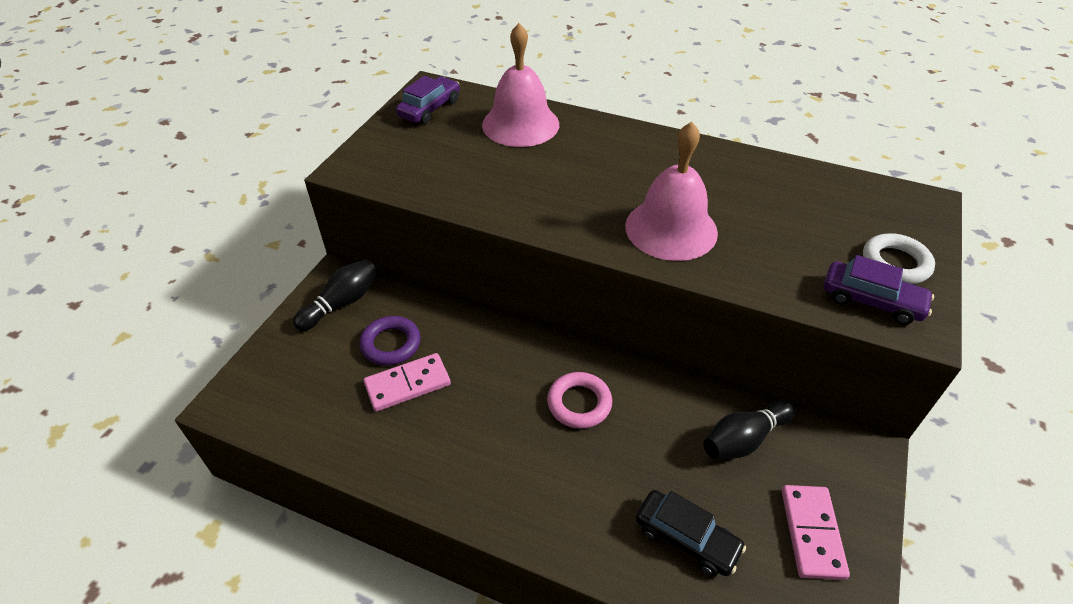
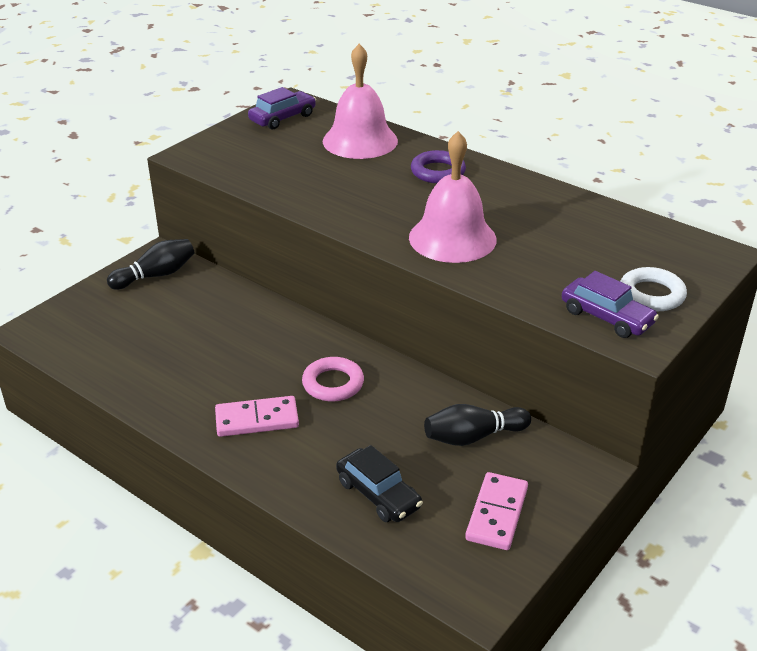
camera: 15 degrees right, 10 degrees down
(391, 344) = (185, 312): purple ring -> purple ring (438, 172)
(407, 384) = (187, 343): pink domino -> pink domino (257, 420)

